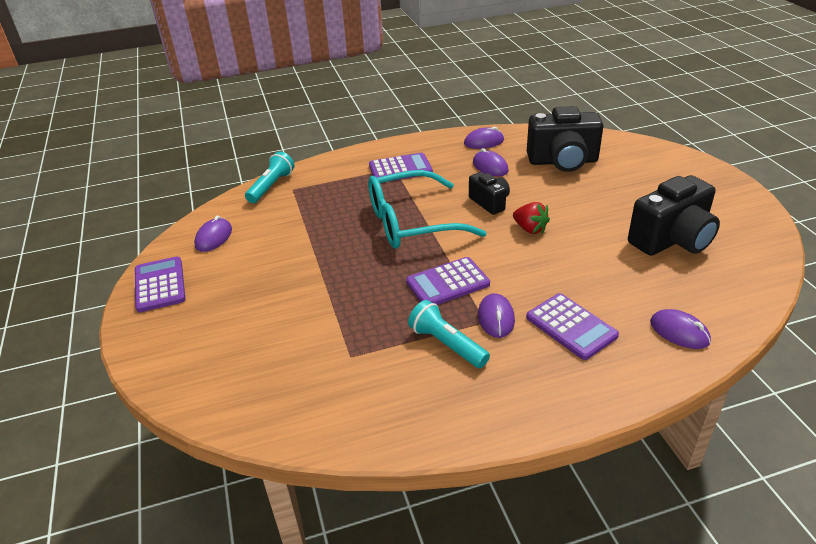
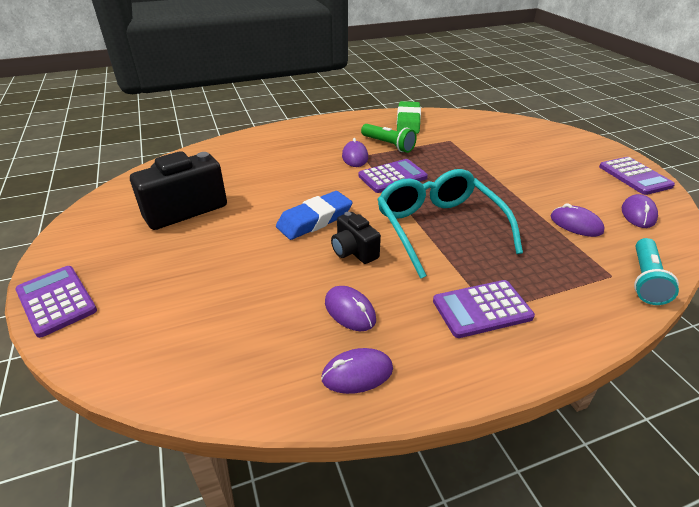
camera: 175 degrees right, 0 degrees up
(404, 410) = (408, 122): none -> green eraser
(411, 223) = (439, 228): turquoise glasses -> turquoise glasses turned 90 degrees counterclockwise
(447, 344) = (388, 145): turquoise flashlight -> green flashlight
(530, 229) = (314, 220): red strawberry -> blue eraser
(563, 161) = (240, 320): black camera -> none
(571, 326) = (303, 153): purple calculator -> purple calculator (56, 301)
(679, 332) = (232, 150): purple mouse -> purple mouse (576, 224)

